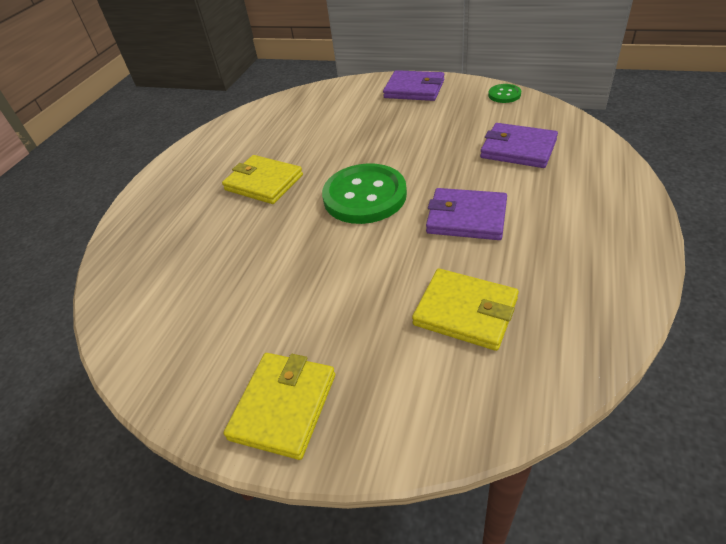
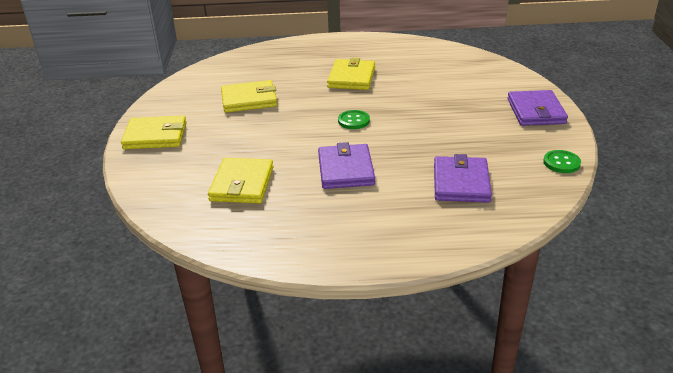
camera: 65 degrees right, 10 degrees down
(249, 280) = (249, 99): none -> yellow wallet
(364, 196) = (353, 121): green button -> green button, size x0.46

